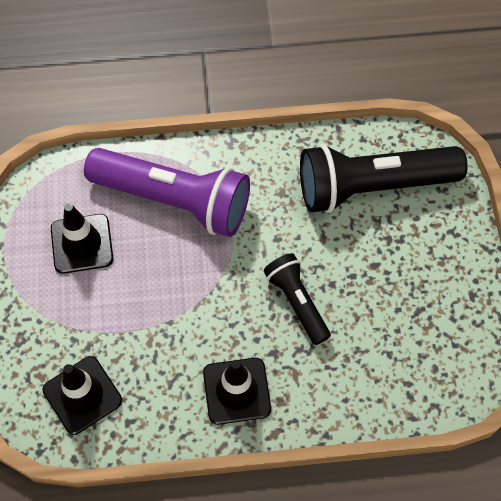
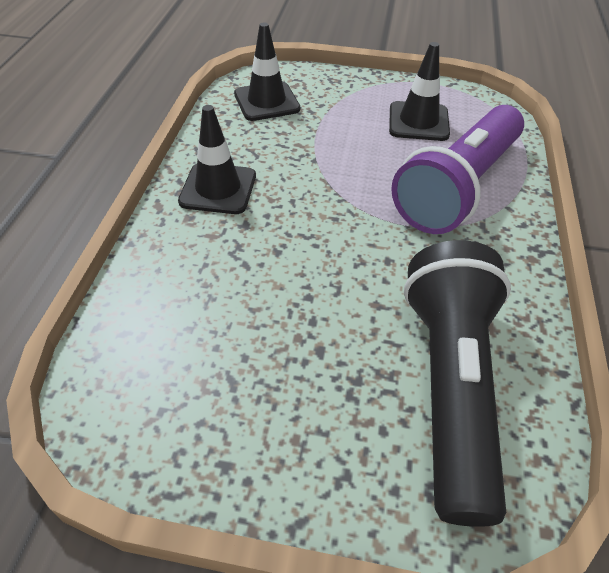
camera: 105 degrees right, 15 degrees down
(297, 302) = (297, 257): black flashlight -> none

